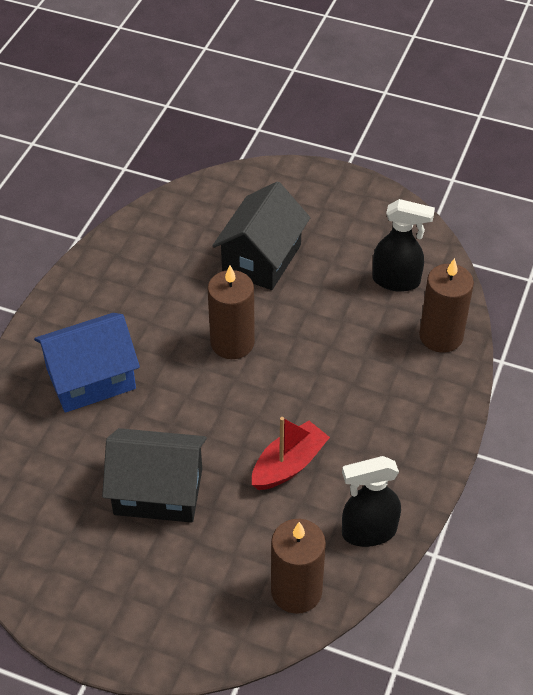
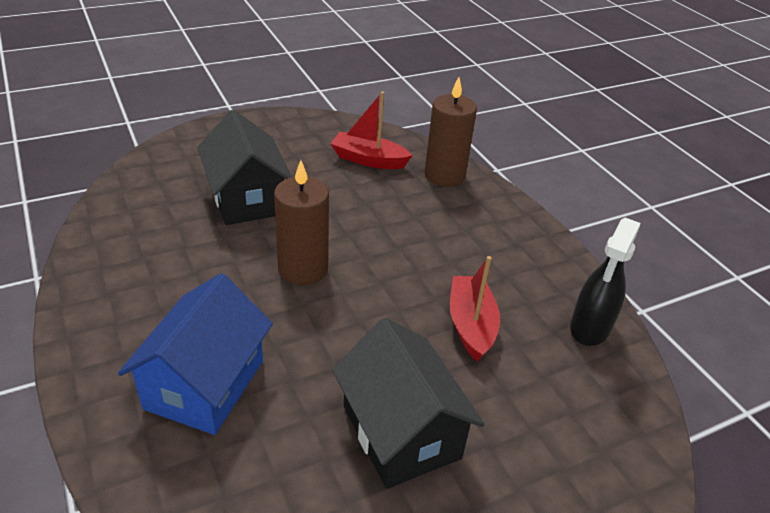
camera: 50 degrees left, 10 degrees down
(158, 491) = (401, 432): black house -> black house turned 75 degrees counterclockwise
(296, 591) = (614, 415): brown candle -> none
(396, 281) = (368, 160): black spray bottle -> red boat

